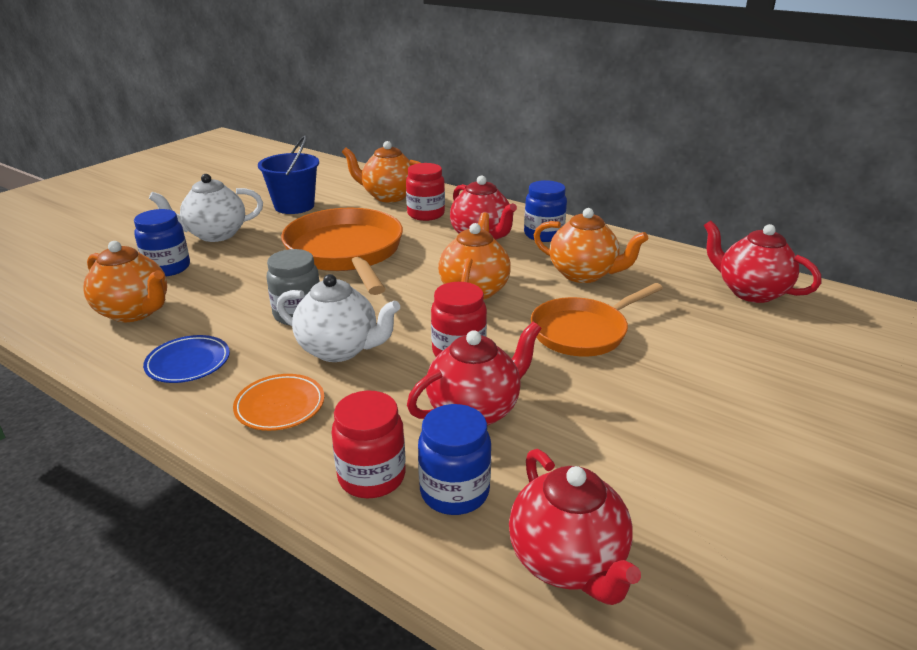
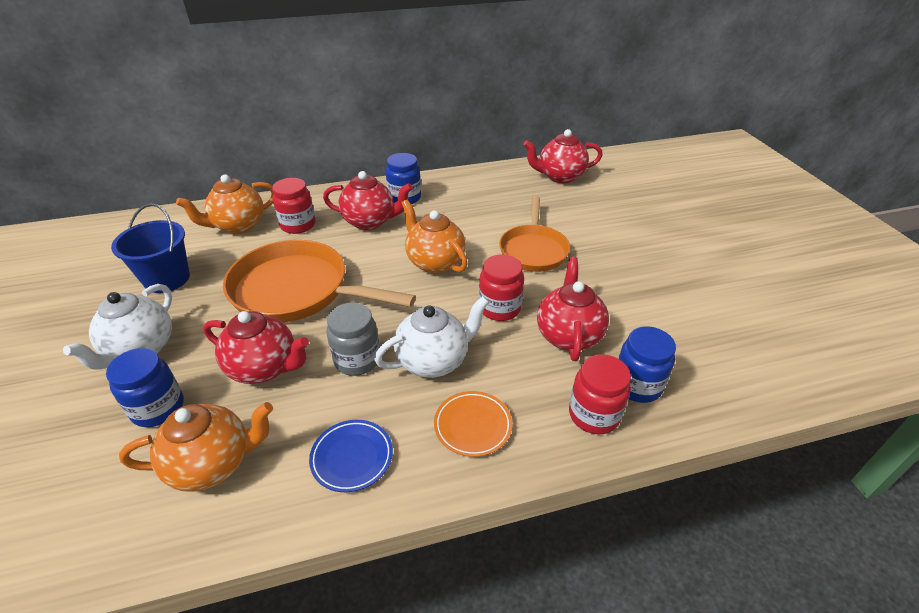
camera: 50 degrees left, 10 degrees up
(568, 562) = (723, 373): red teapot -> red teapot (264, 368)
(583, 274) = (473, 213): orange teapot -> none

